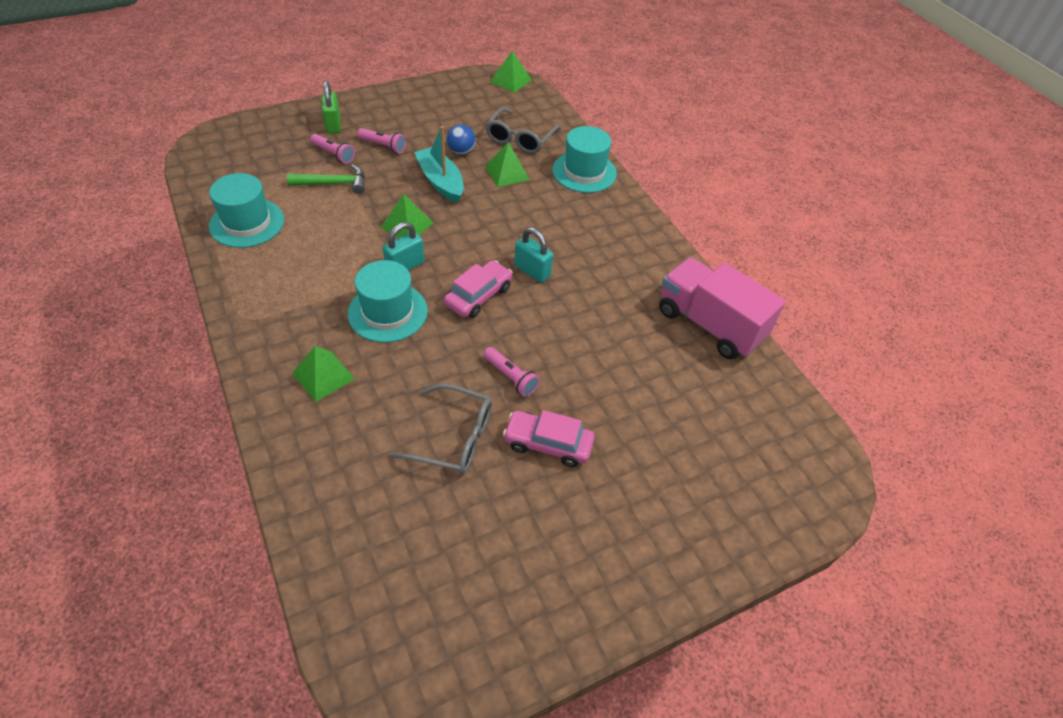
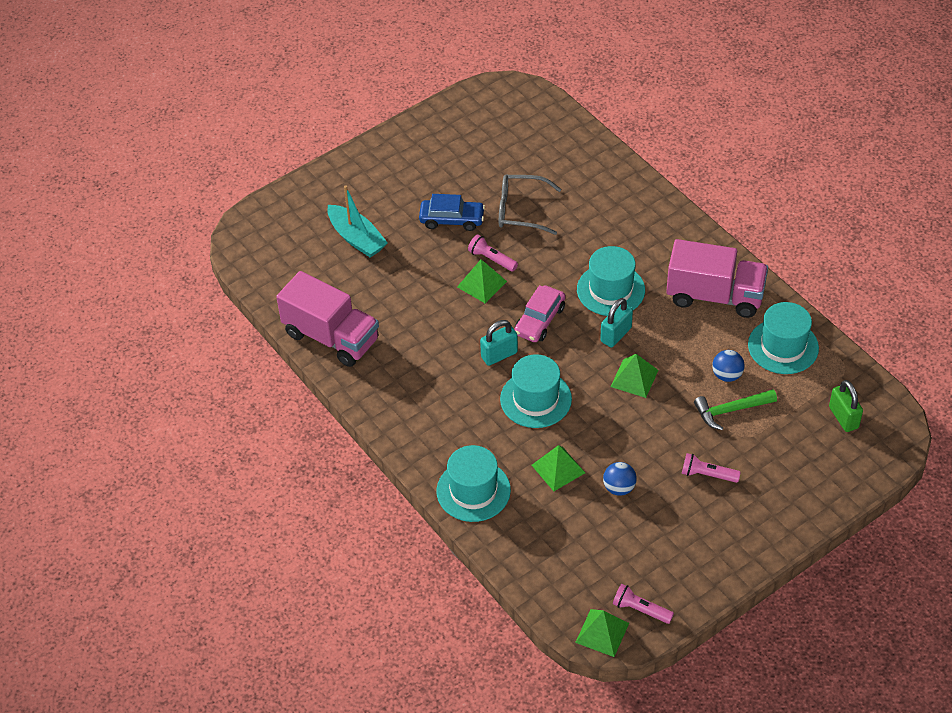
camera: 175 degrees right, 0 degrees up
(279, 282) = (715, 296): none -> pink truck
(318, 210) = (727, 375): none -> blue ball
(323, 376) = (634, 231): green pyramid -> green pyramid (481, 284)
(333, 125) = (779, 493): green padlock -> green padlock (843, 417)
(334, 154) = (753, 449): pink flashlight -> pink flashlight (640, 609)
(441, 182) = (623, 439): turquoise boat -> turquoise boat (356, 238)
(508, 226) = (536, 399): none -> turquoise hat
(520, 139) = (558, 525): grey glasses -> none
(532, 271) = (499, 355): turquoise padlock -> turquoise padlock turned 60 degrees counterclockwise
(548, 444) = (452, 220): pink car -> blue car

